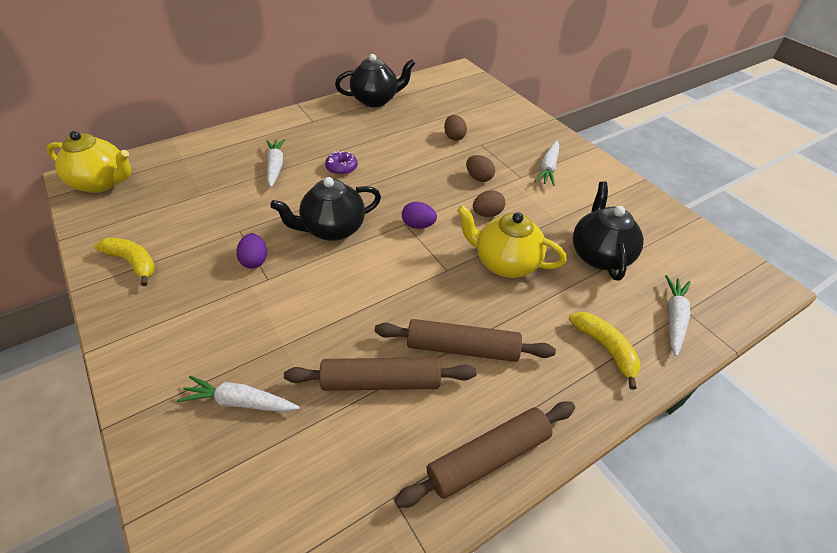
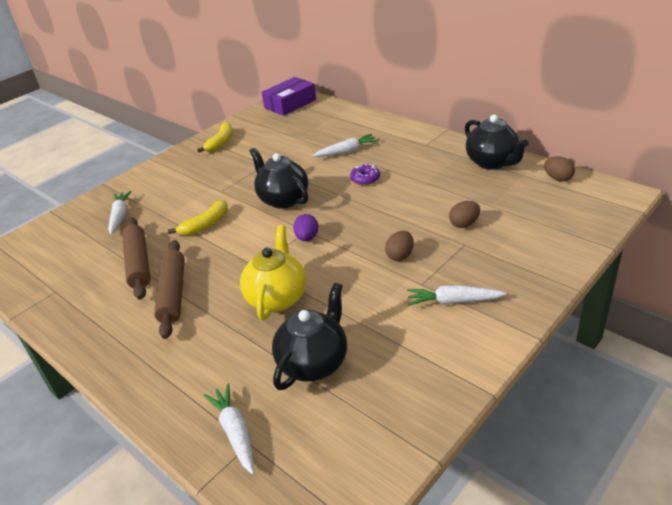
camera: 80 degrees right, 10 degrees down
(102, 183) = (290, 104): yellow teapot -> purple box
(255, 261) = (236, 180): purple egg -> none
(487, 214) = (344, 273): brown egg -> brown egg (558, 178)
(488, 457) = (80, 326): brown rolling pin -> none
(599, 255) = (314, 362): black teapot -> black teapot turned 45 degrees counterclockwise
(605, 348) = (185, 379): yellow banana -> yellow banana (205, 225)
(674, 318) = (235, 432): white carrot -> white carrot turned 120 degrees counterclockwise

